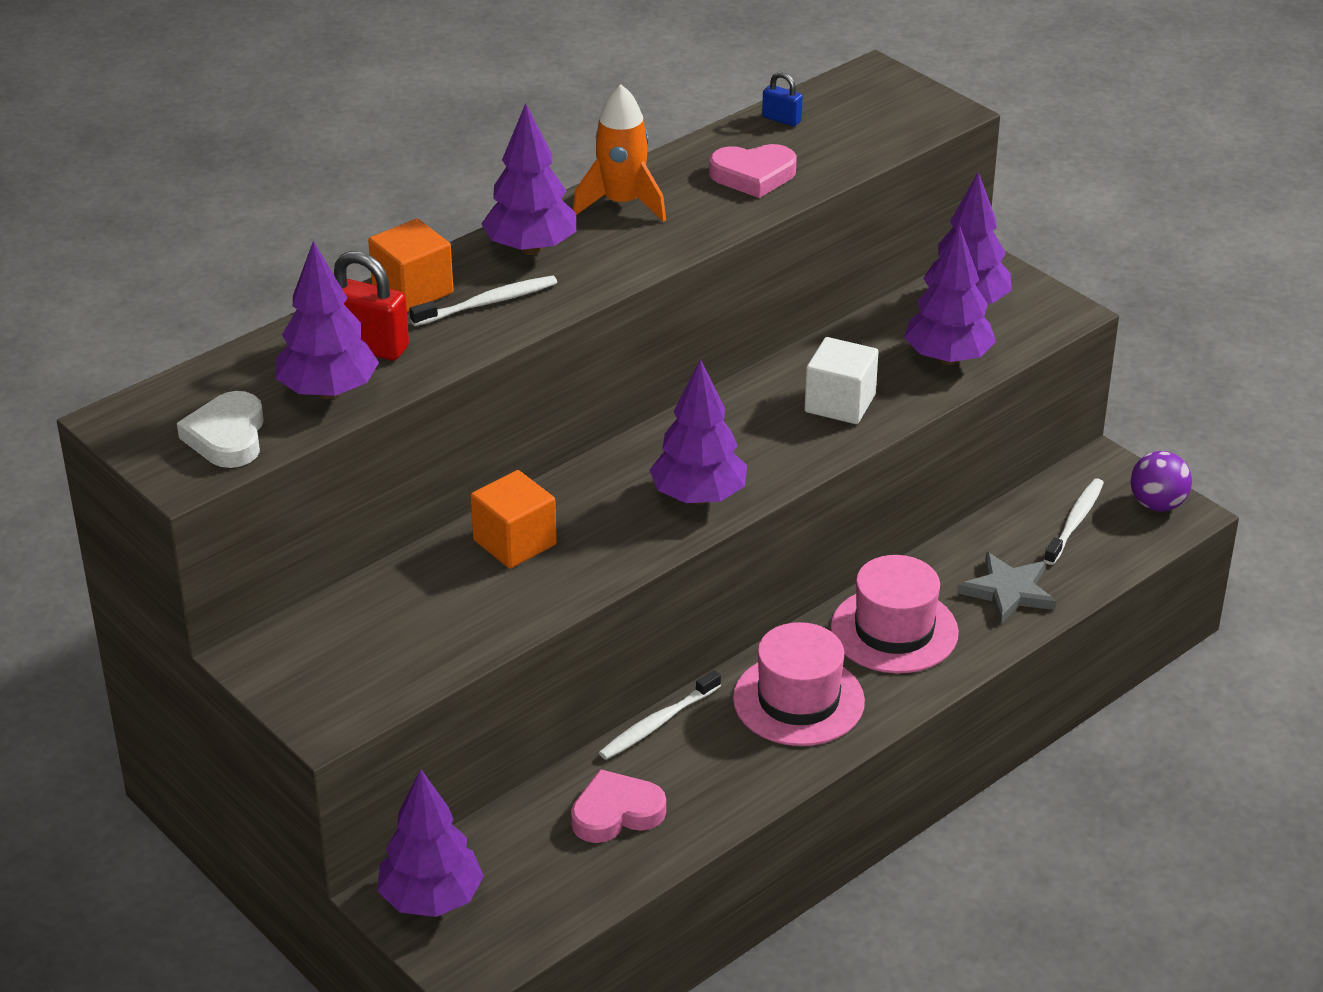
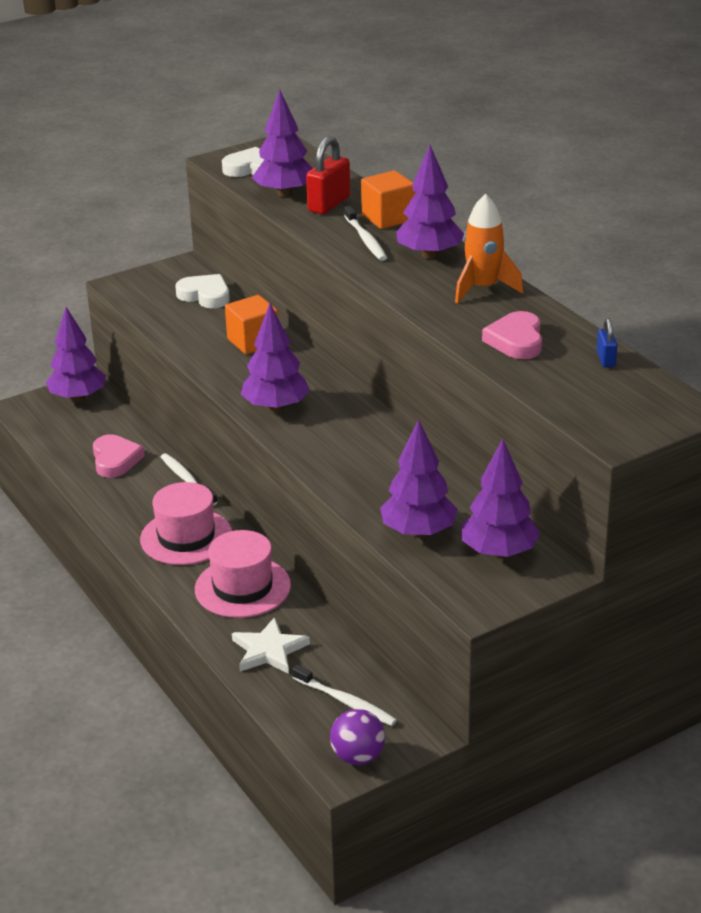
camera: 100 degrees right, 5 degrees down
(367, 614) = (205, 295): none -> white heart
(781, 119) = (606, 359): blue padlock -> blue padlock turned 45 degrees counterclockwise
(840, 403) = (369, 474): white cube -> none
(1008, 591) = (269, 650): grey star -> white star

